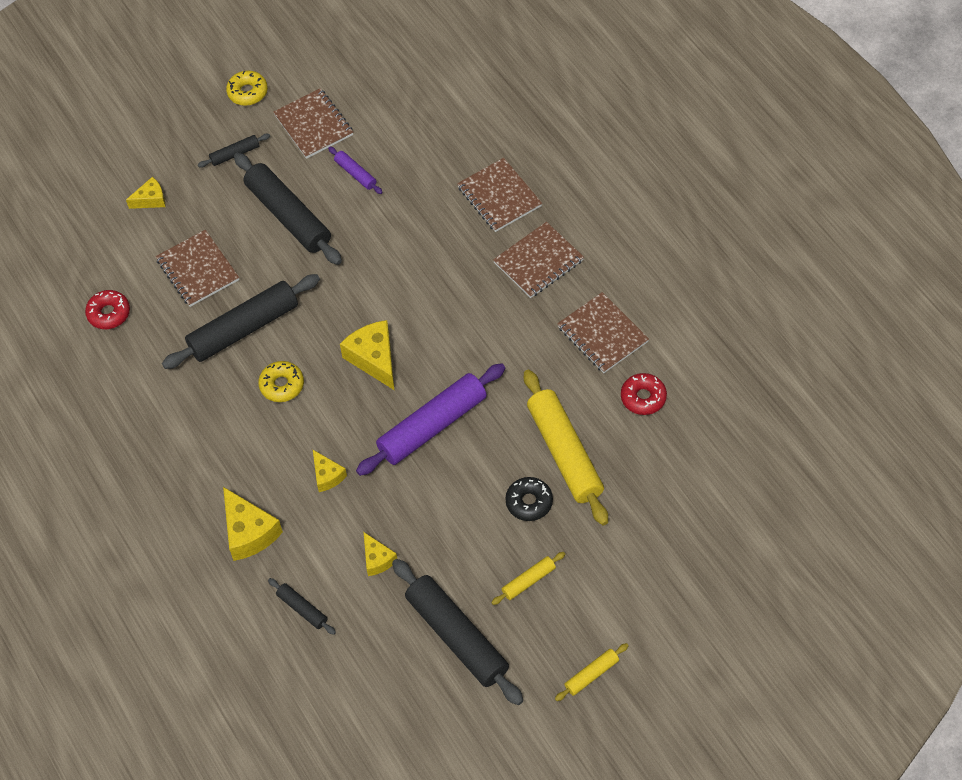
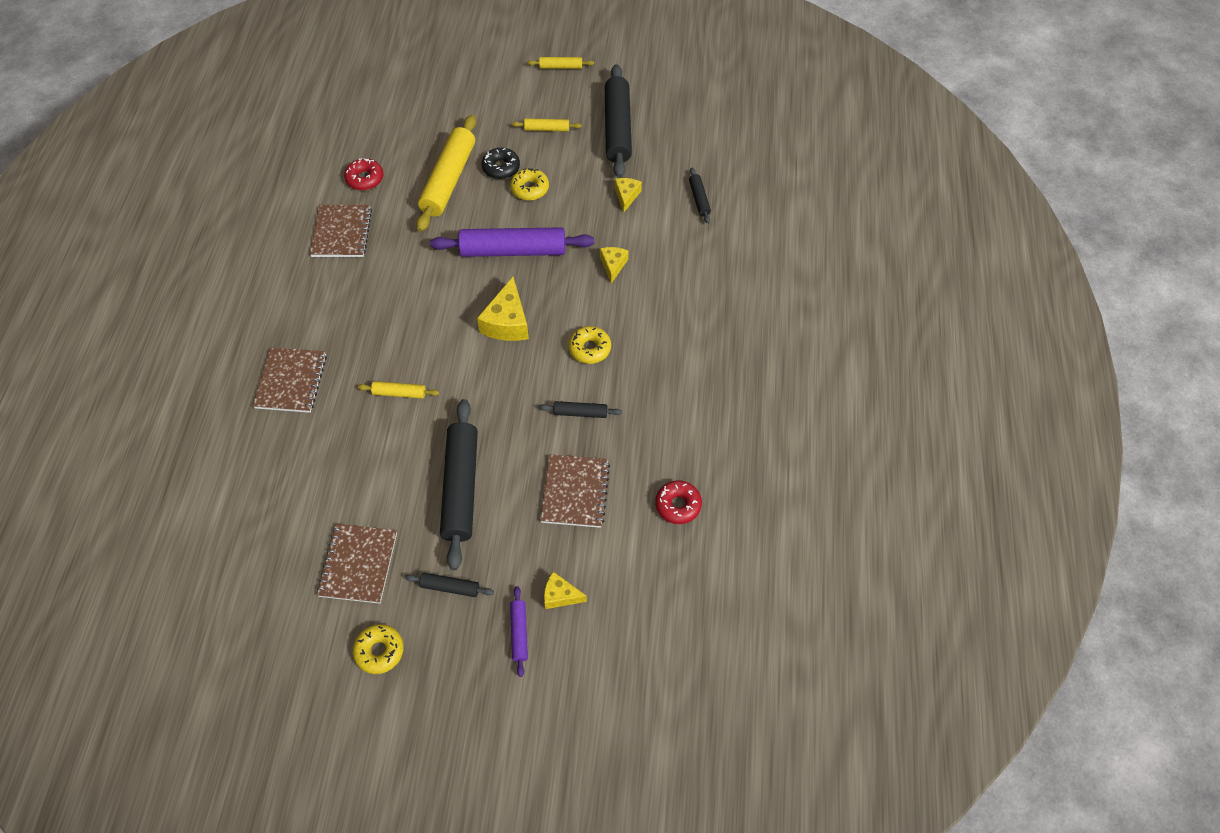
camera: 145 degrees left, 0 degrees up
(244, 328) = (580, 413): black rolling pin -> black rolling pin, size x0.46
(249, 532) = (697, 265): yellow cheese -> none
(355, 174) = (372, 486): purple rolling pin -> purple rolling pin (519, 633)
(405, 245) = (399, 393): none -> yellow rolling pin
(479, 499) = (530, 189): none -> yellow donut
(538, 262) = (323, 310): brown notebook -> none

